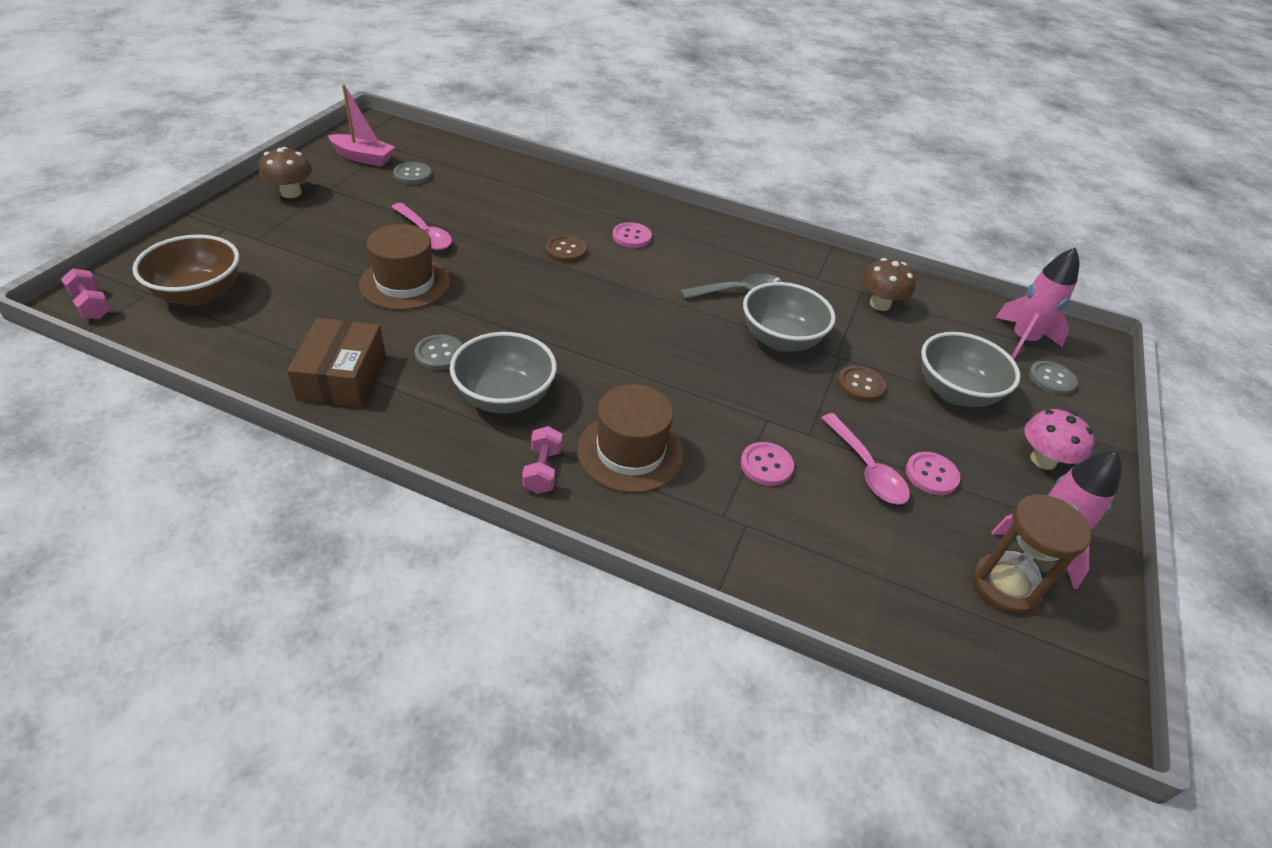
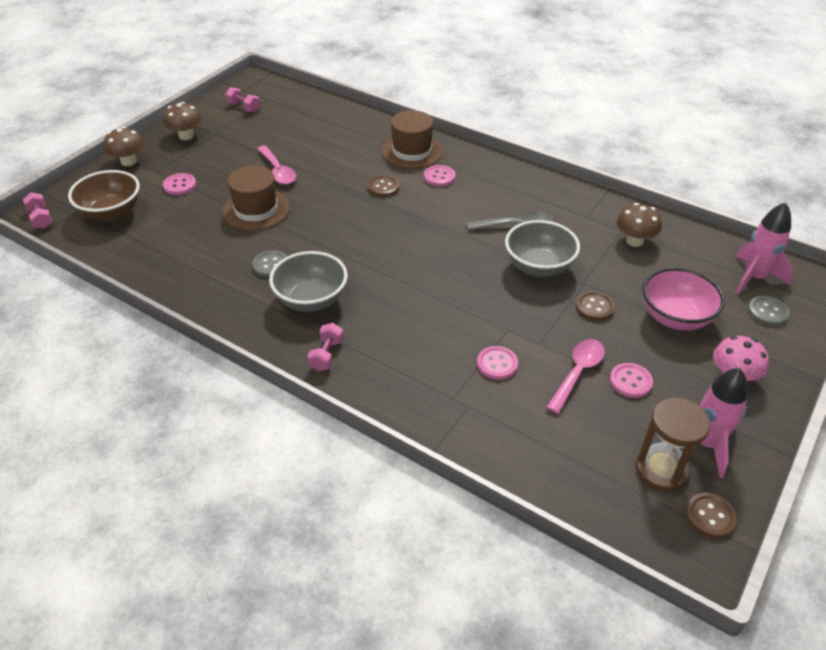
camera: 15 degrees right, 0 degrees up
(214, 226) = (128, 161): none -> brown mushroom
(293, 255) = (180, 185): none -> pink button
(342, 376) = (199, 278): brown box -> none
(363, 158) = (244, 107): pink boat -> pink dumbbell
(412, 175) = (278, 122): grey button -> none
(630, 452) = (394, 346): brown hat -> brown hat (412, 151)
(866, 469) = (577, 373): pink spoon -> pink spoon turned 135 degrees counterclockwise
(955, 392) = (675, 318): grey bowl -> pink bowl
(1081, 642) = (710, 516): none -> brown button

